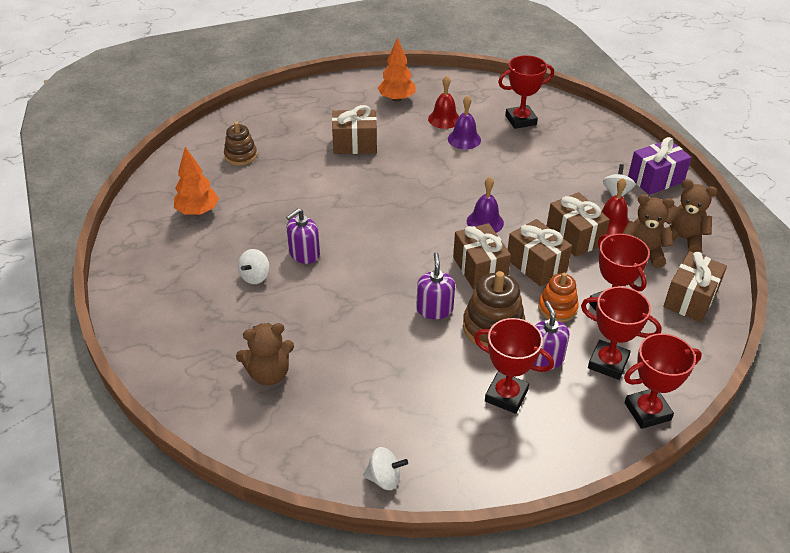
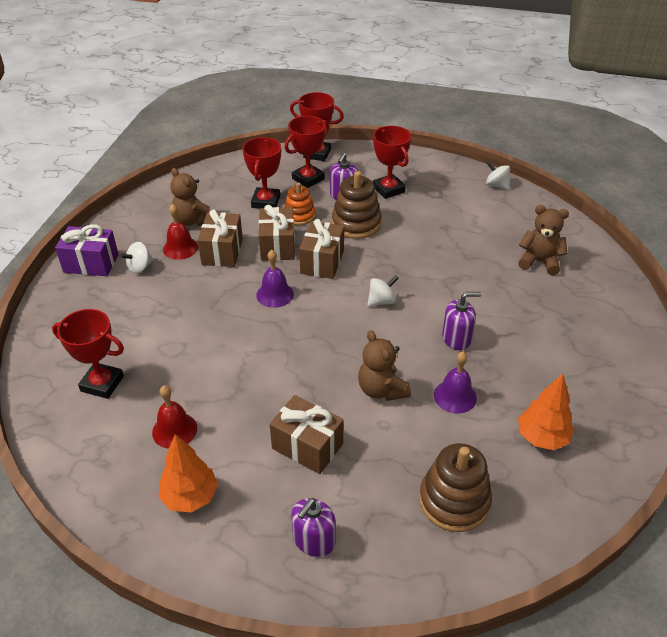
camera: 145 degrees left, 0 degrees up
(241, 155) = (454, 501): brown stacking toy -> brown stacking toy, size x1.54
(255, 276) = (513, 337): white spinning top -> white spinning top (381, 301)
(434, 309) = (385, 250): purple soap dispenser -> purple soap dispenser (314, 540)
(464, 139) = (188, 389): purple bell -> purple bell (455, 396)
(608, 363) = (308, 179): red trophy -> red trophy turned 75 degrees clockwise
(682, 239) = (151, 216): brown teddy bear -> brown teddy bear (381, 390)
(690, 299) = (208, 185): brown gift -> none

